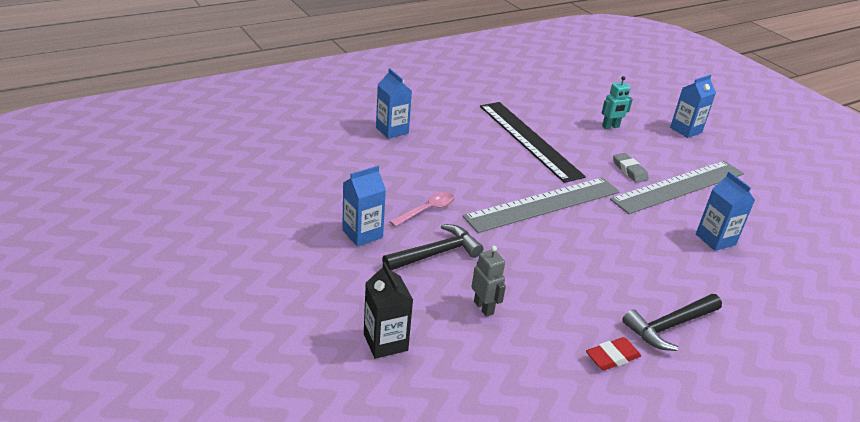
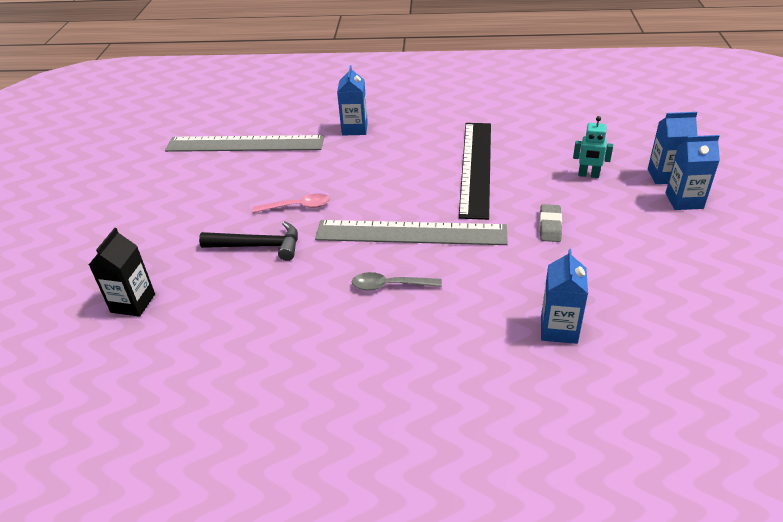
camera: 40 degrees right, 5 degrees up
(362, 234) = (222, 211): blue carton -> blue carton (665, 176)
(484, 307) = (239, 306): grey robot -> none
(578, 249) = (390, 285): none -> grey spoon
(612, 357) = (292, 397): red eraser -> none
(670, 326) = (386, 394): black hammer -> none
(679, 187) = (589, 260): grey ruler -> grey ruler (245, 144)

